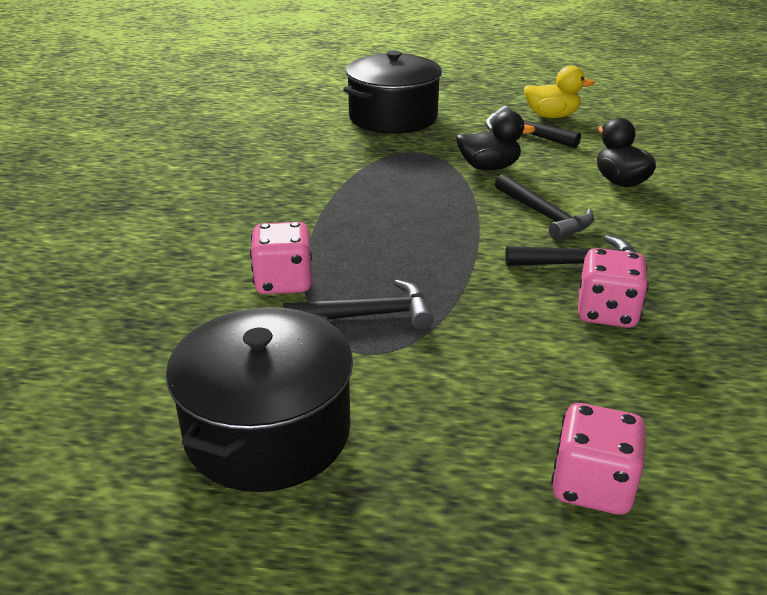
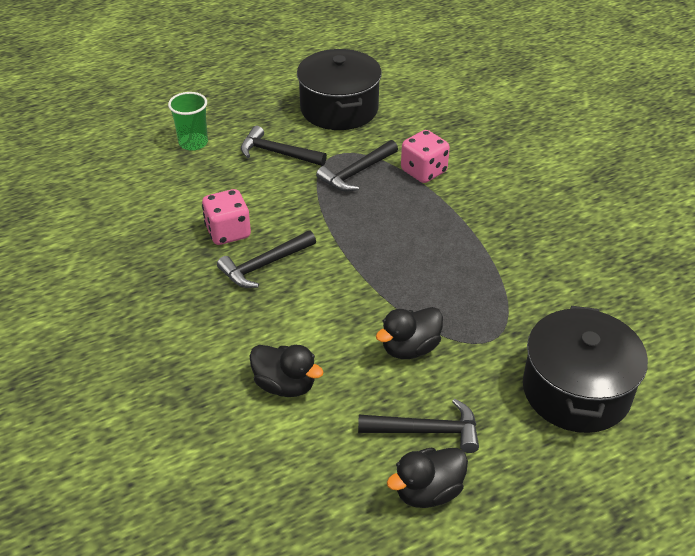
camera: 145 degrees right, 10 degrees up
(545, 216) = (319, 304): black hammer -> black hammer (277, 153)
(551, 116) = (428, 491): yellow duck -> black duck
(592, 486) = (193, 143): pink dice -> green cup

